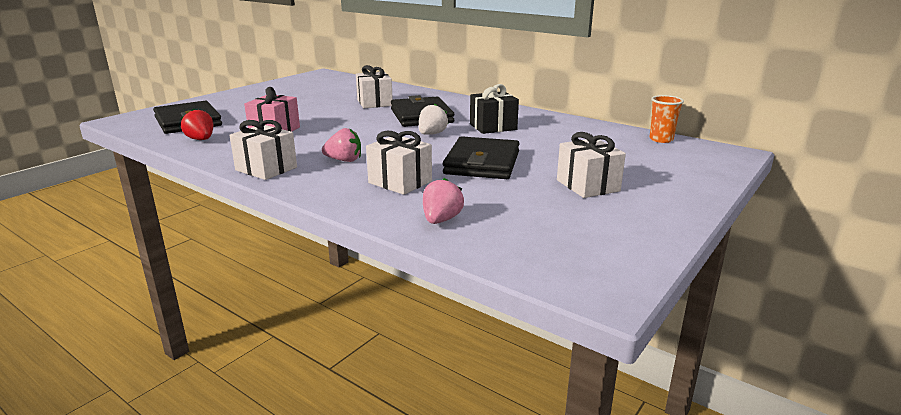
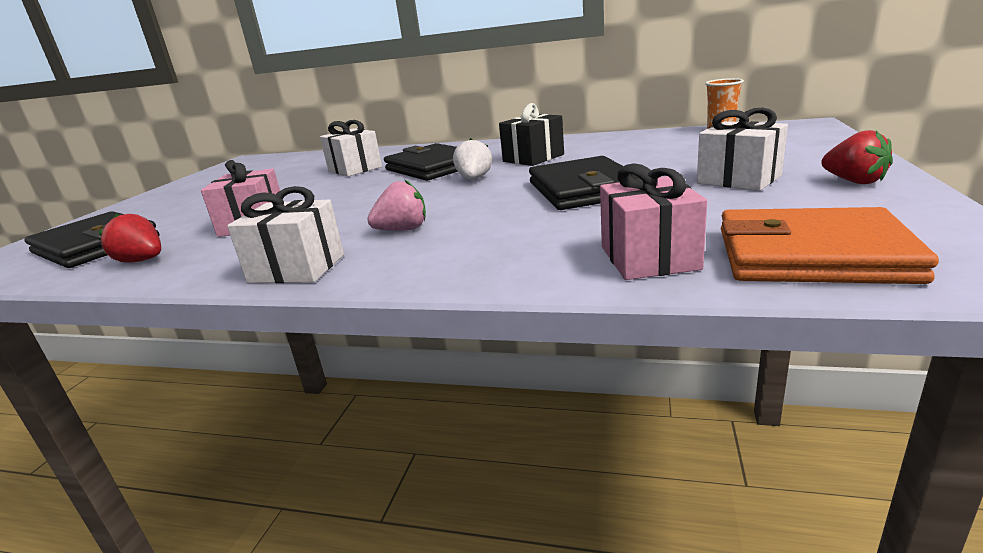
camera: 20 degrees left, 0 degrees up
(400, 182) = (518, 233): white gift -> none
(441, 220) = (649, 258): pink strawberry -> pink gift
(526, 247) = (811, 255): none -> orange wallet
(656, 210) = (854, 181): none -> red strawberry

